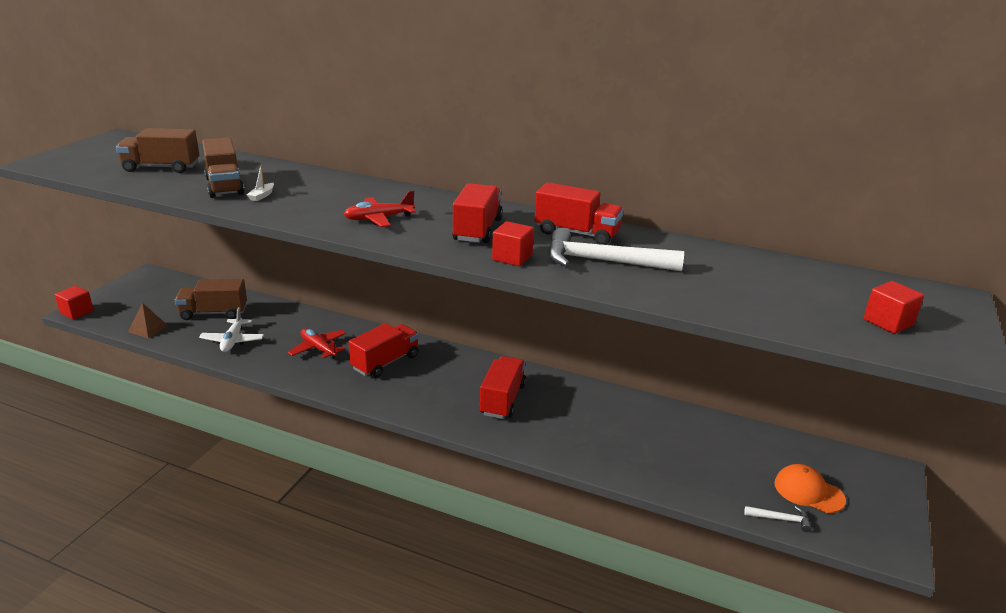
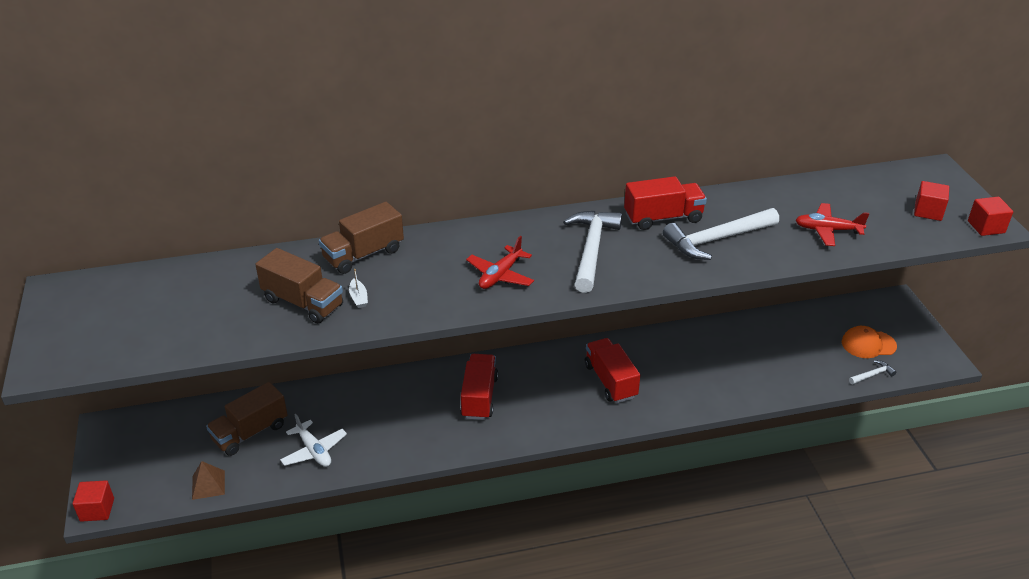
camera: 35 degrees left, 10 degrees up
(161, 168) = (194, 309): brown truck -> brown truck (363, 254)
(318, 348) = (404, 415): red plane -> red plane (827, 230)
(477, 230) = (591, 250): red truck -> white hammer
(512, 257) = (655, 267): red cube -> red cube (986, 227)

